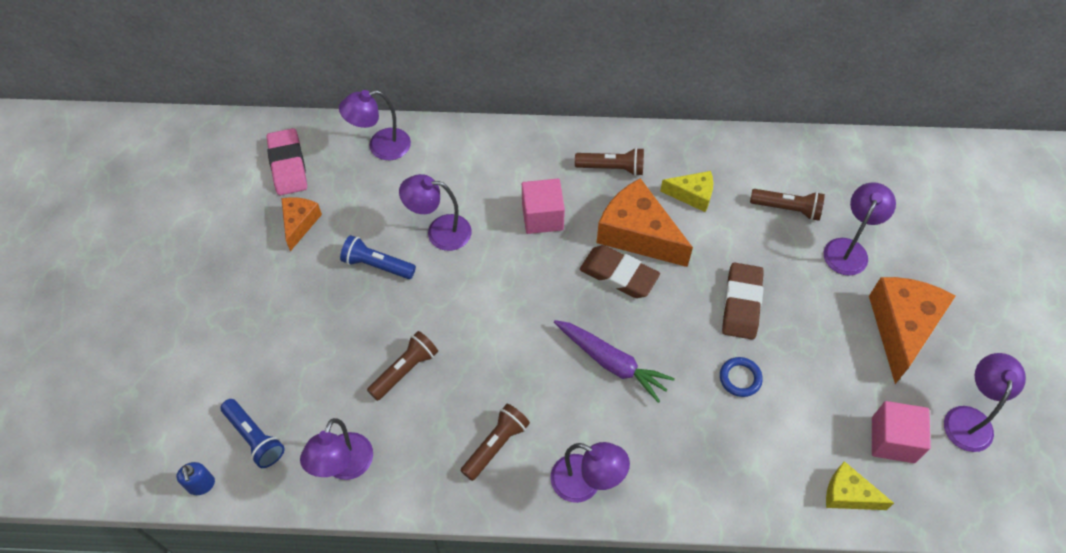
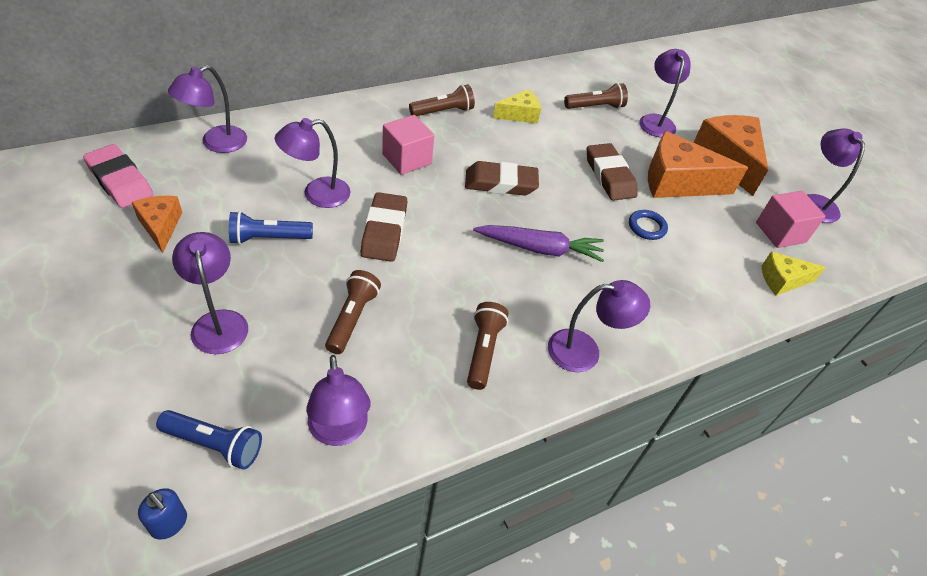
camera: 35 degrees left, 10 degrees down
(303, 333) = (218, 322): none -> purple lamp
(477, 292) = (384, 231): none -> brown eraser
(637, 234) = (496, 151): orange cheese -> orange cheese (677, 182)

